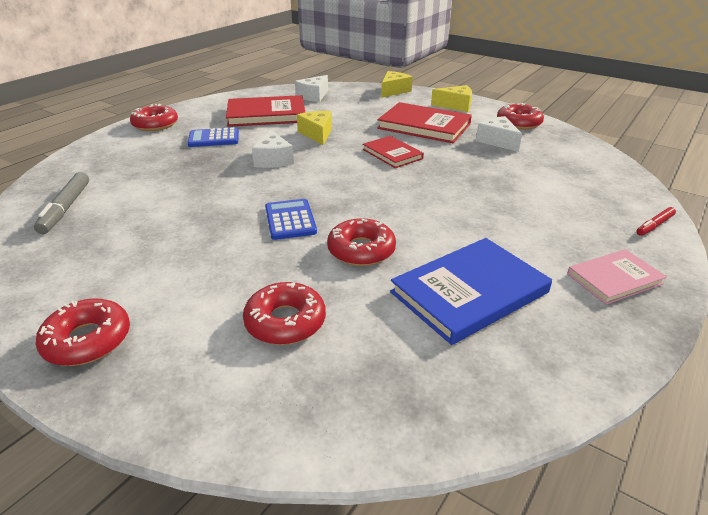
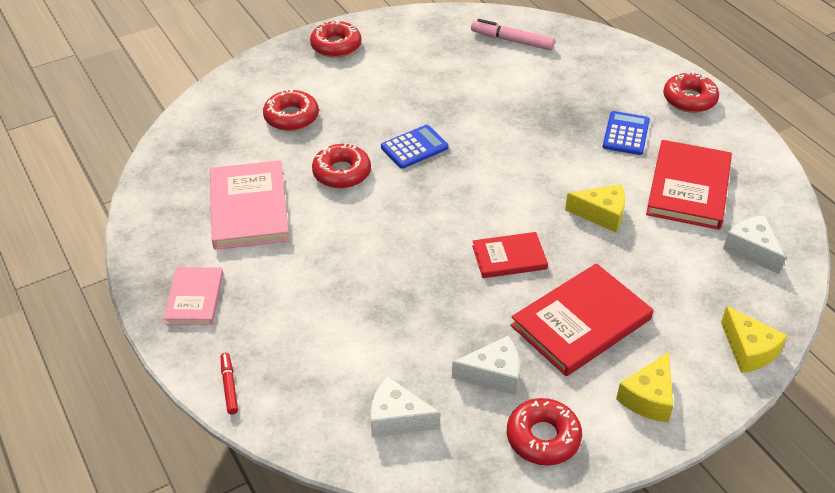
camera: 115 degrees right, 10 degrees up
(66, 208) = (512, 41): grey marker -> pink marker
(273, 159) = (545, 164): white cheese -> white cheese (397, 418)
(290, 220) = (414, 147): blue calculator -> blue calculator turned 45 degrees counterclockwise
(469, 292) = (249, 208): blue book -> pink book

